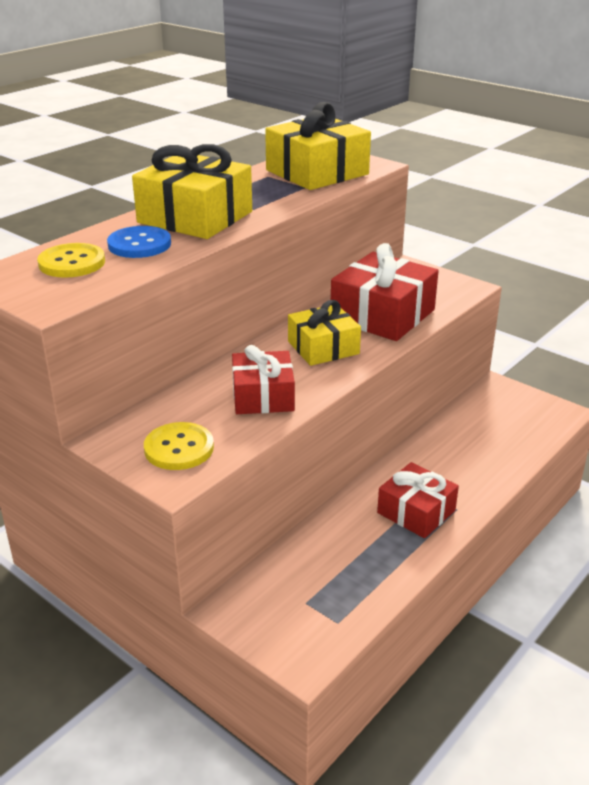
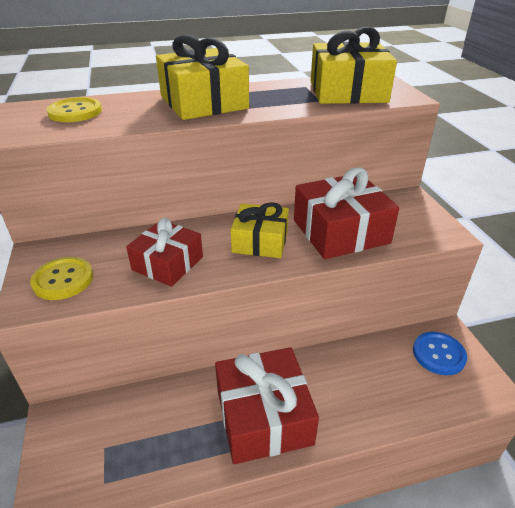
camera: 35 degrees right, 5 degrees up
(139, 244) = (135, 111): blue button -> blue button (438, 354)
(416, 511) = (264, 416): red gift -> red gift, size x1.54

